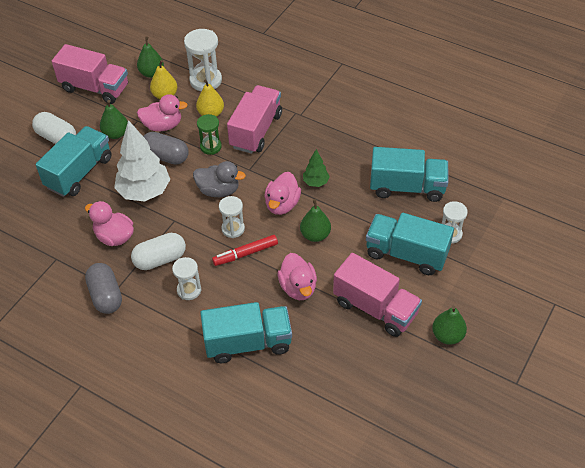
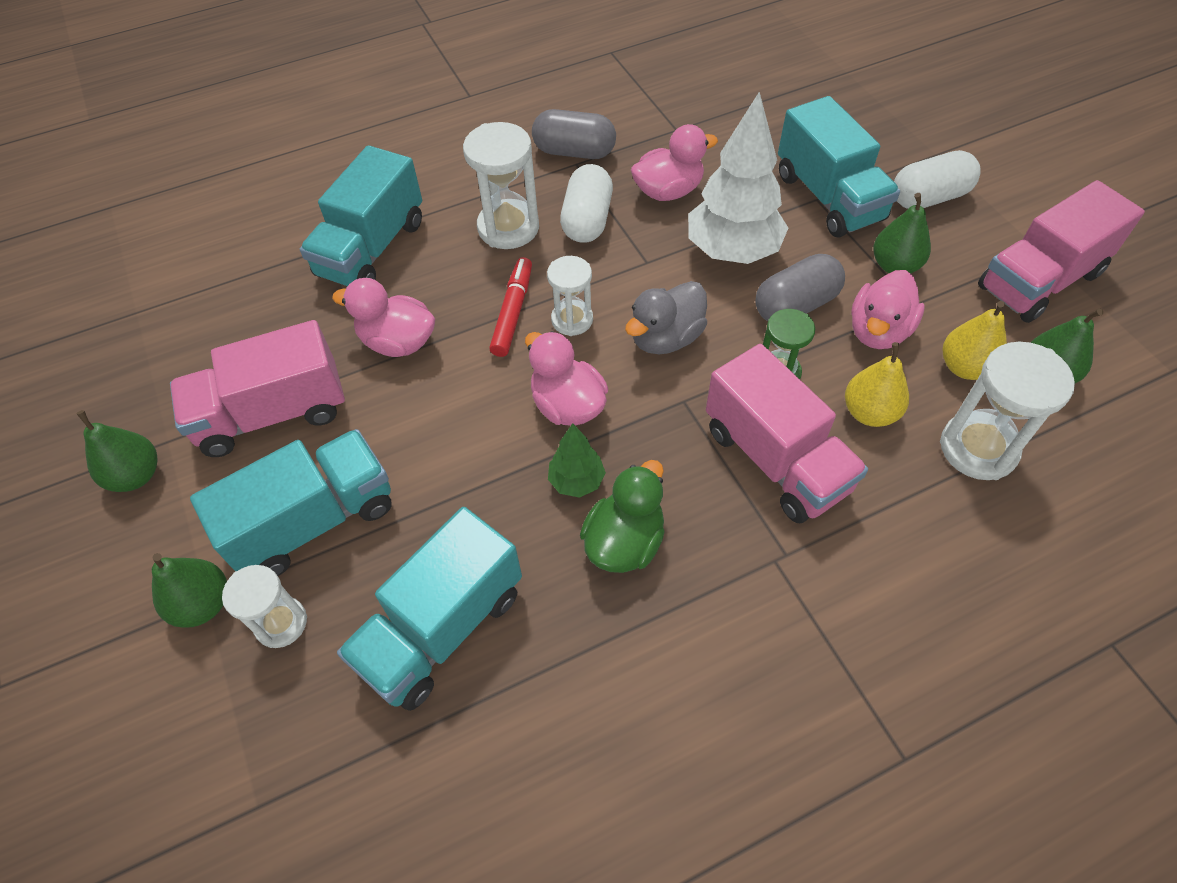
camera: 125 degrees right, 5 degrees up
(189, 290) = (508, 228): white hourglass -> white hourglass, size x1.60
(315, 235) = (468, 415): green pear -> green pear (203, 604)
(328, 156) = (624, 541): none -> green duck

